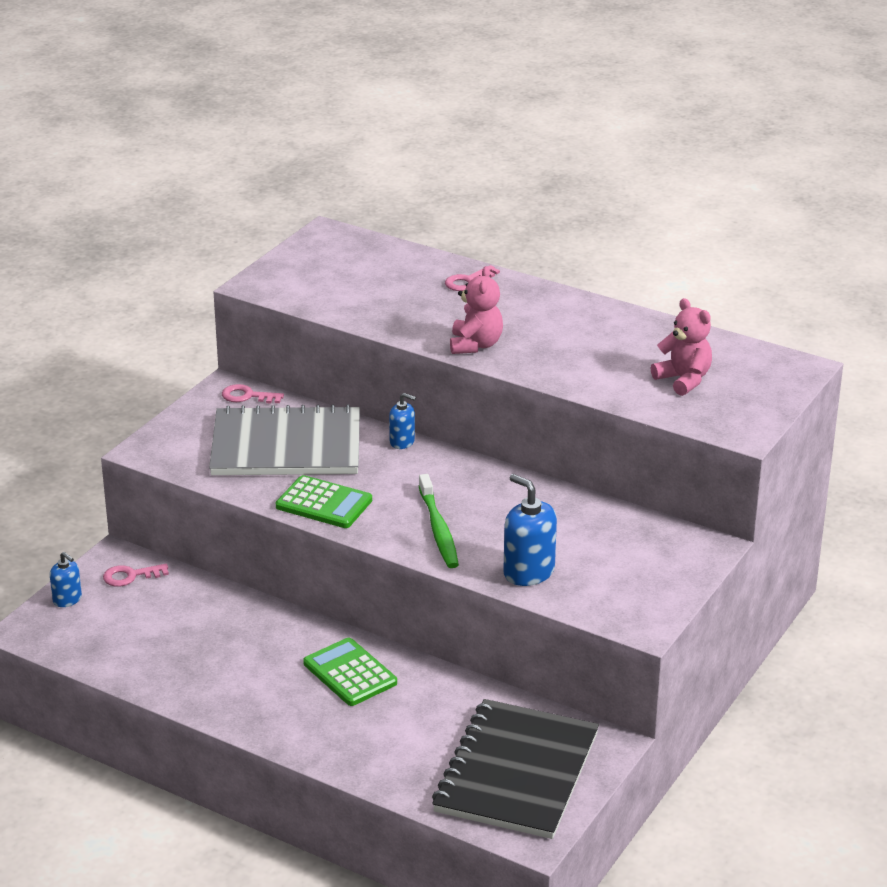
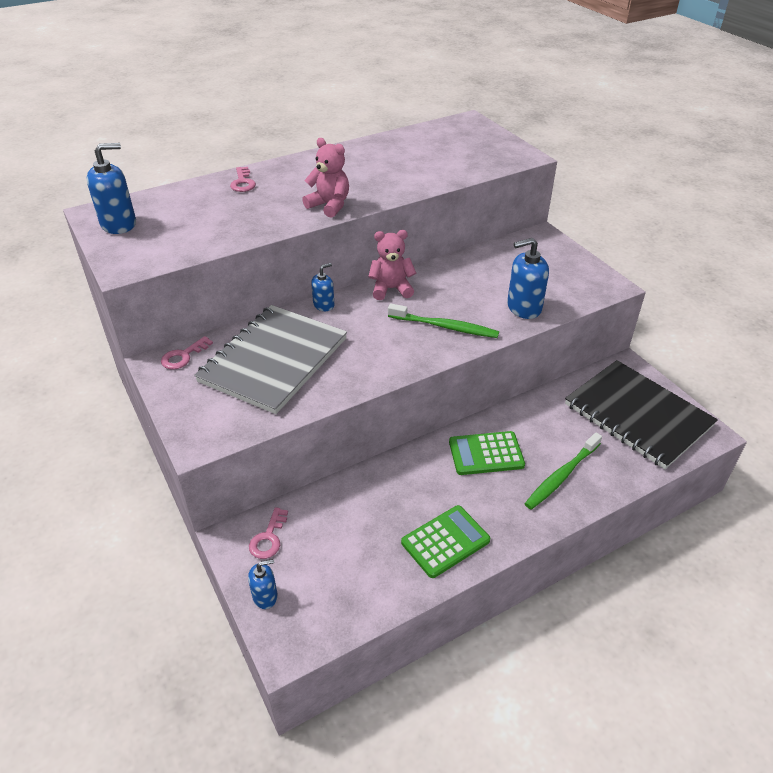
camera: 60 degrees left, 10 degrees up
(321, 252) = (119, 224): none -> blue soap dispenser
(324, 503) = (368, 368): green calculator -> green calculator (445, 541)
(359, 736) = (561, 476): none -> green toothbrush
(683, 380) = (448, 154): pink teddy bear -> pink teddy bear (391, 289)

